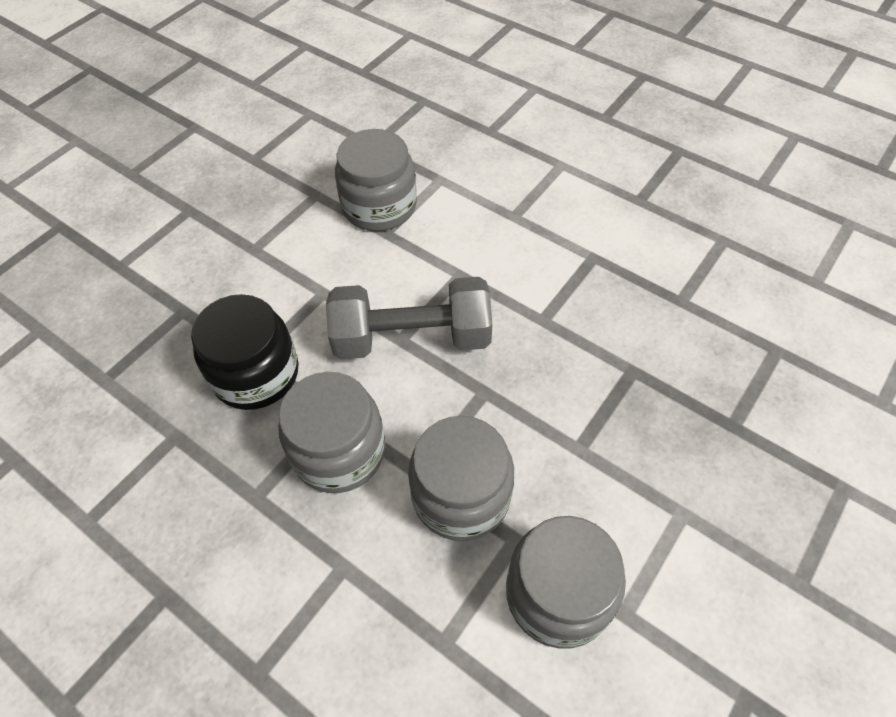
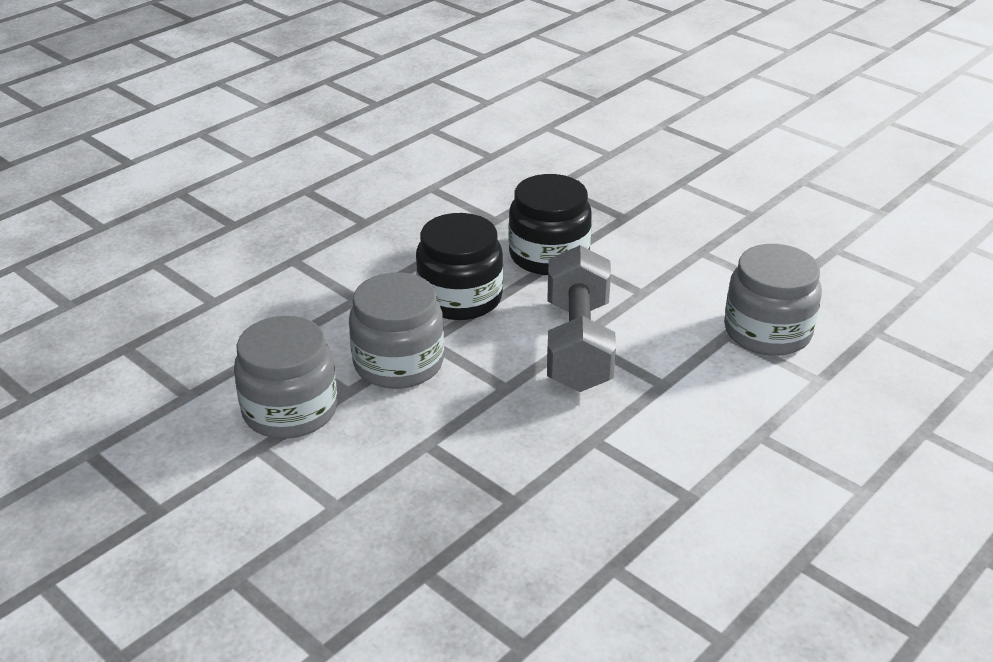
camera: 95 degrees right, 20 degrees down
(339, 451) = (460, 298): grey jar -> black jar

